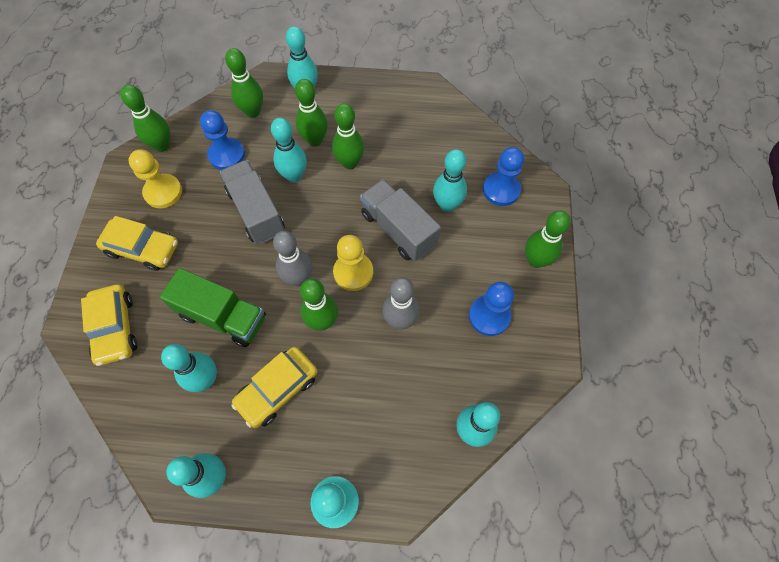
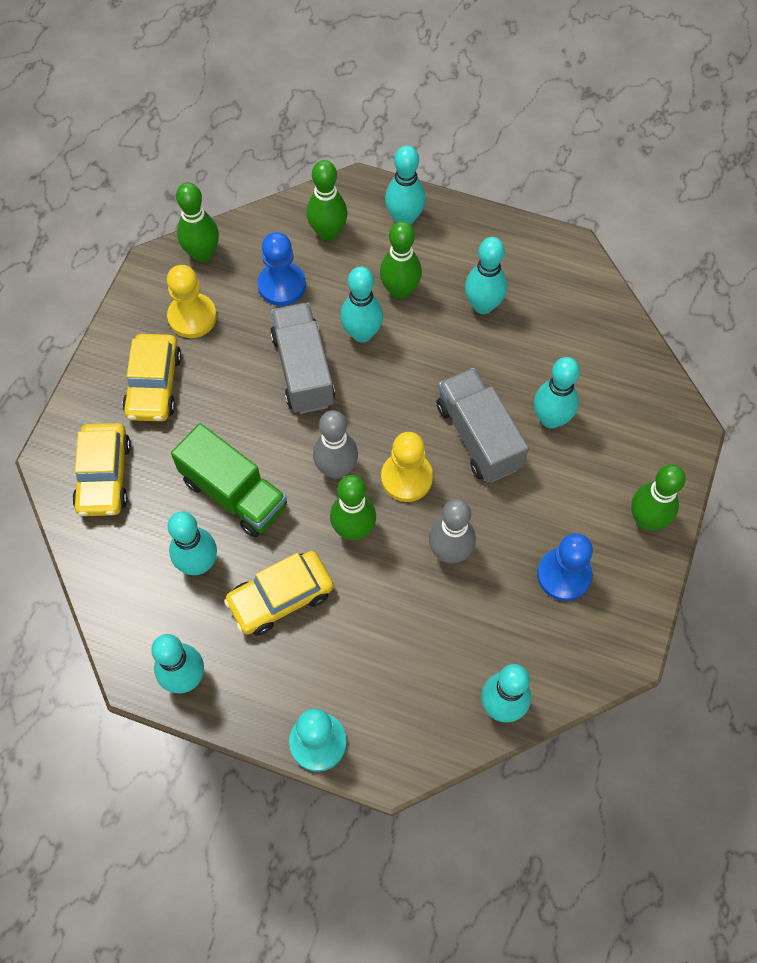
camera: 15 degrees right, 0 degrees up
(143, 249) = (154, 385): yellow car -> yellow car turned 60 degrees clockwise
(350, 163) = (438, 332): green bowling pin -> none
(377, 137) = (483, 305): none -> turquoise bowling pin
(501, 190) = (629, 415): blue pawn -> none

